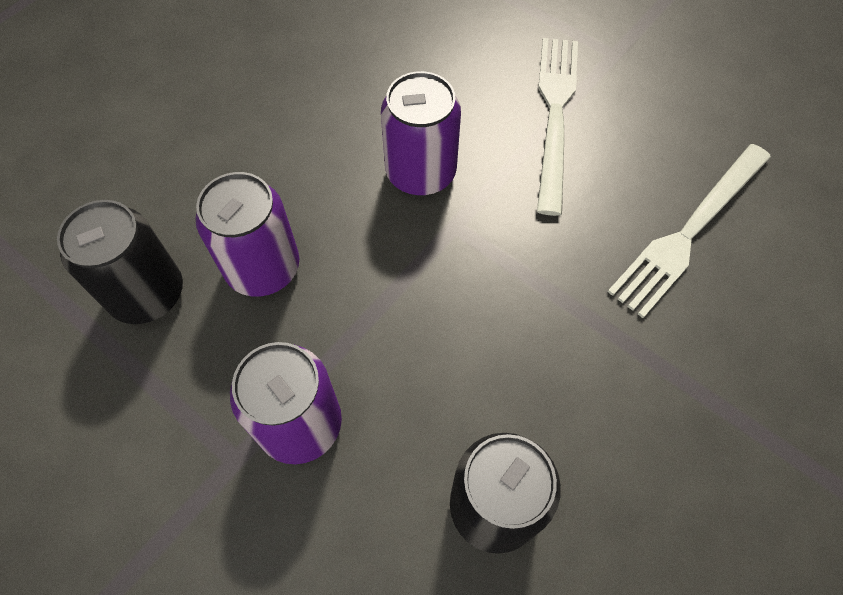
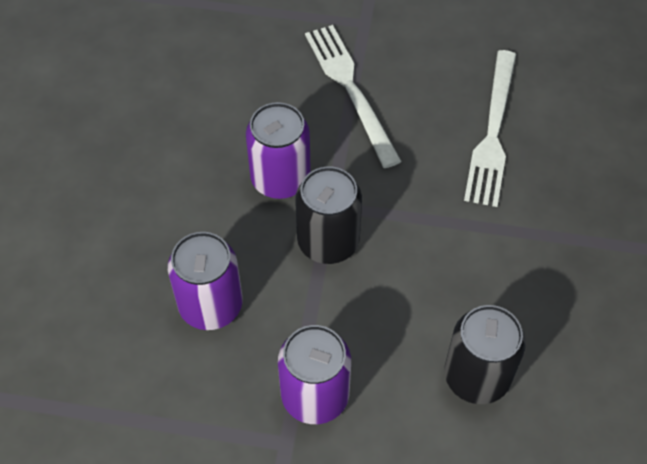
camera: 30 degrees left, 5 degrees down
(147, 294) = (135, 368): black can -> black can (328, 242)

